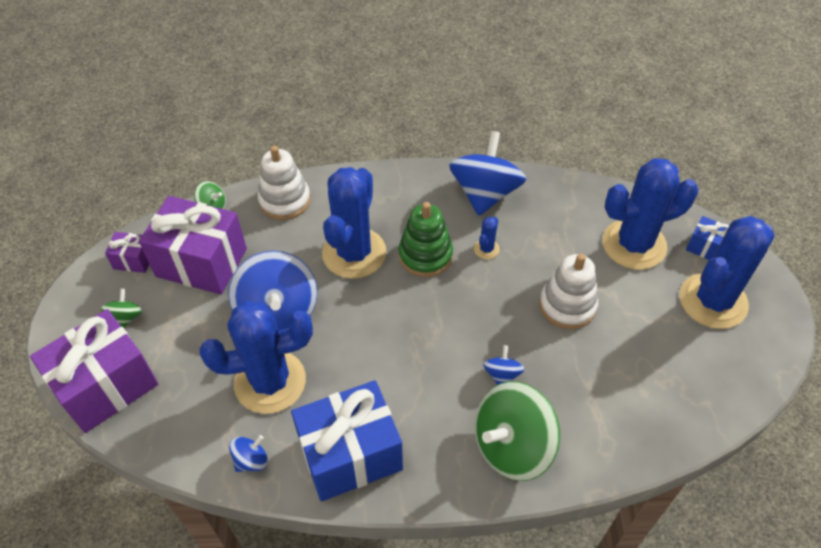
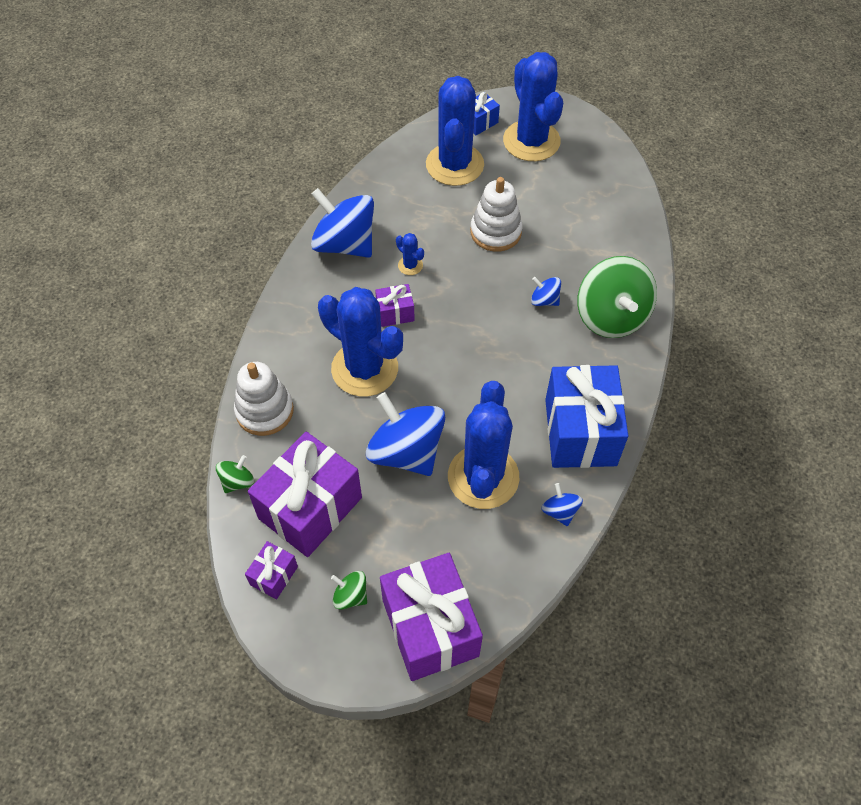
camera: 70 degrees left, 5 degrees up
(278, 312) = (406, 451): blue spinning top -> blue spinning top turned 135 degrees counterclockwise
(425, 255) = (395, 313): green stacking toy -> purple gift

